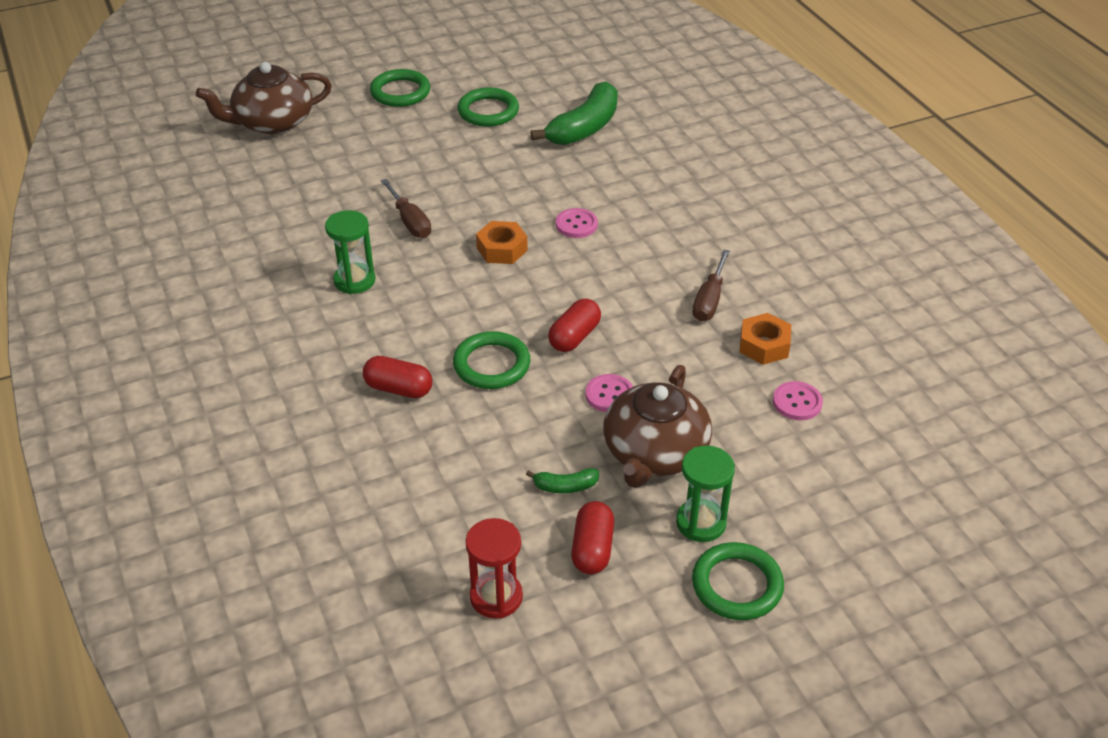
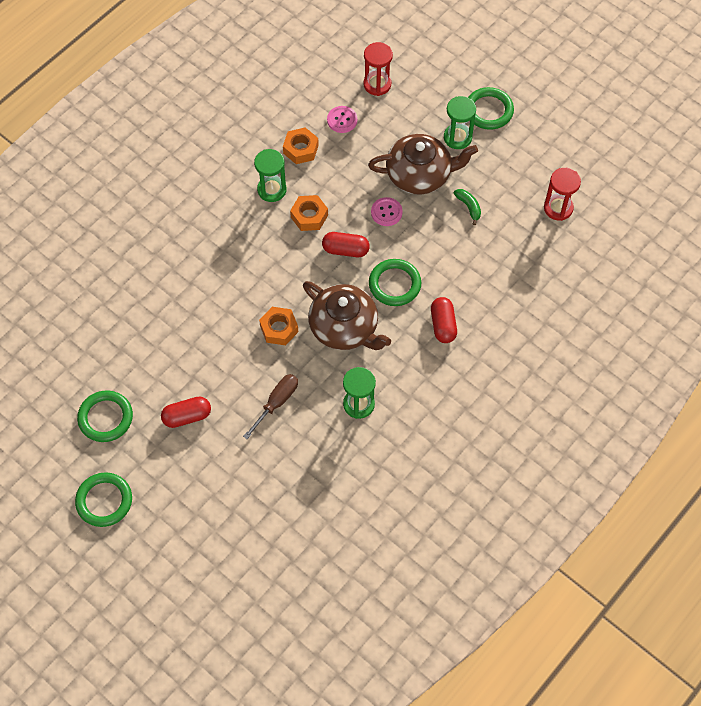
camera: 115 degrees left, 20 degrees up
(272, 122) = (194, 579): brown teapot -> brown teapot (344, 327)
(576, 224) = (229, 294): pink button -> none
(584, 128) = (100, 338): green banana -> none
(592, 549) = (503, 178): red capsule -> red capsule (187, 416)
(648, 320) = (309, 216): none -> orange nut
(709, 300) = (272, 190): brown screwdriver -> green hourglass
(851, 464) = (377, 84): none -> red hourglass

